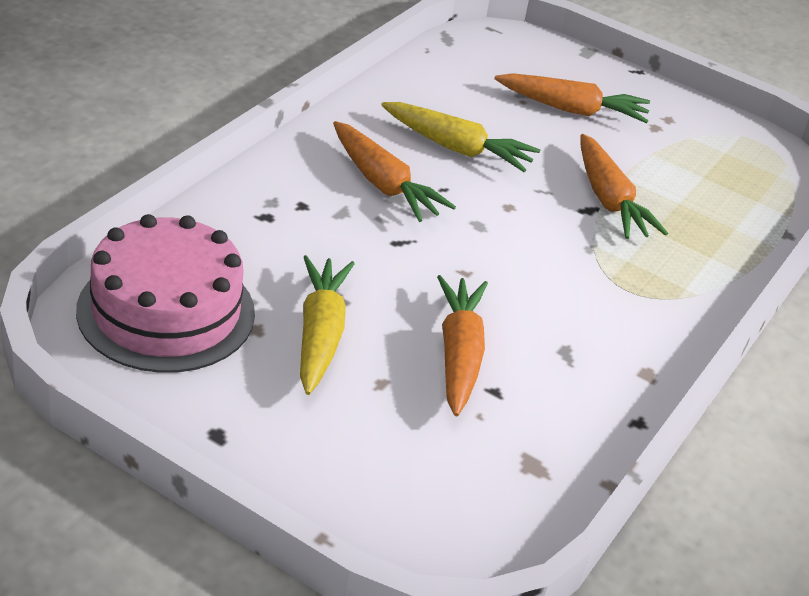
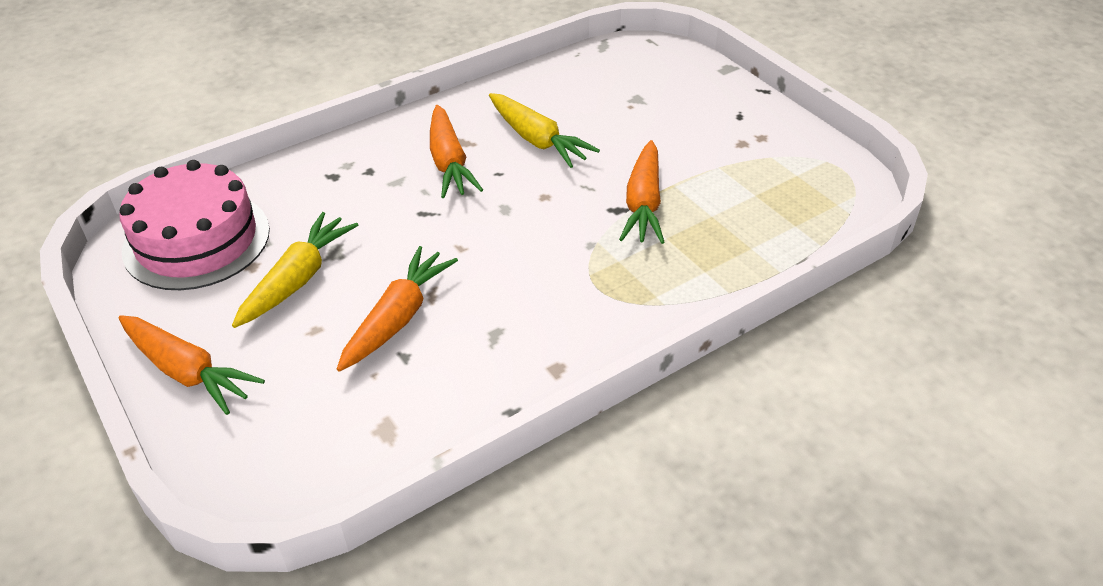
camera: 30 degrees right, 5 degrees up
(572, 110) = (671, 118): orange carrot -> orange carrot (188, 372)

